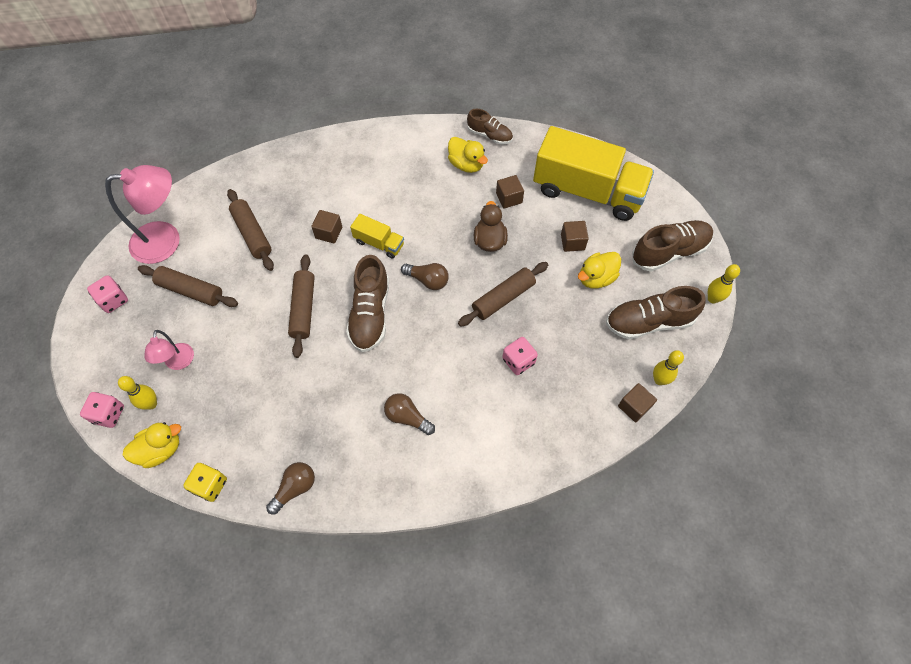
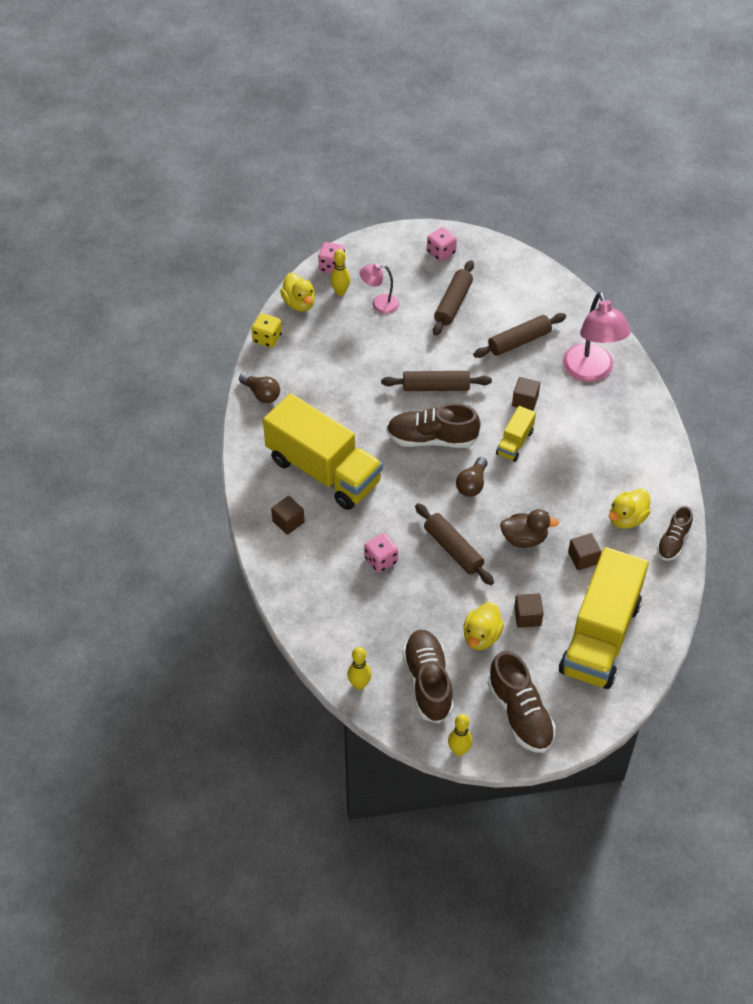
camera: 90 degrees right, 10 degrees down
(166, 241) = (507, 279): pink lamp -> pink lamp (591, 372)
(407, 417) = (323, 471): brown light bulb -> yellow truck
(596, 278) = (481, 636): yellow duck -> yellow duck turned 120 degrees counterclockwise
(634, 407) = (330, 658): brown cube -> brown cube (288, 521)

